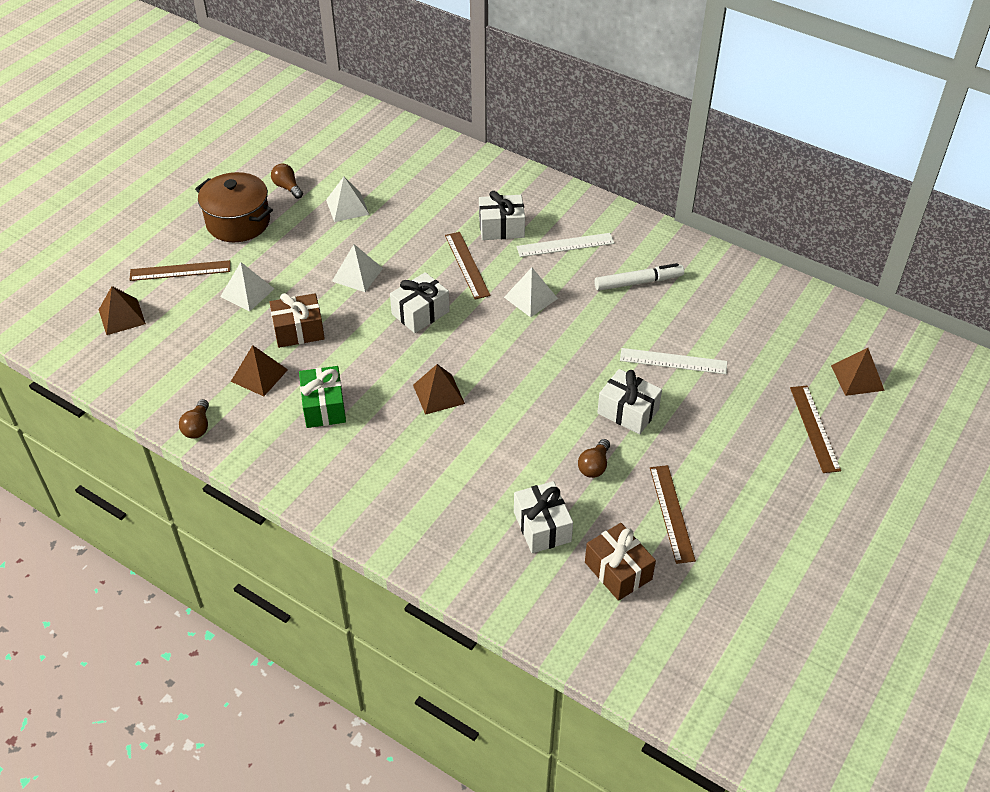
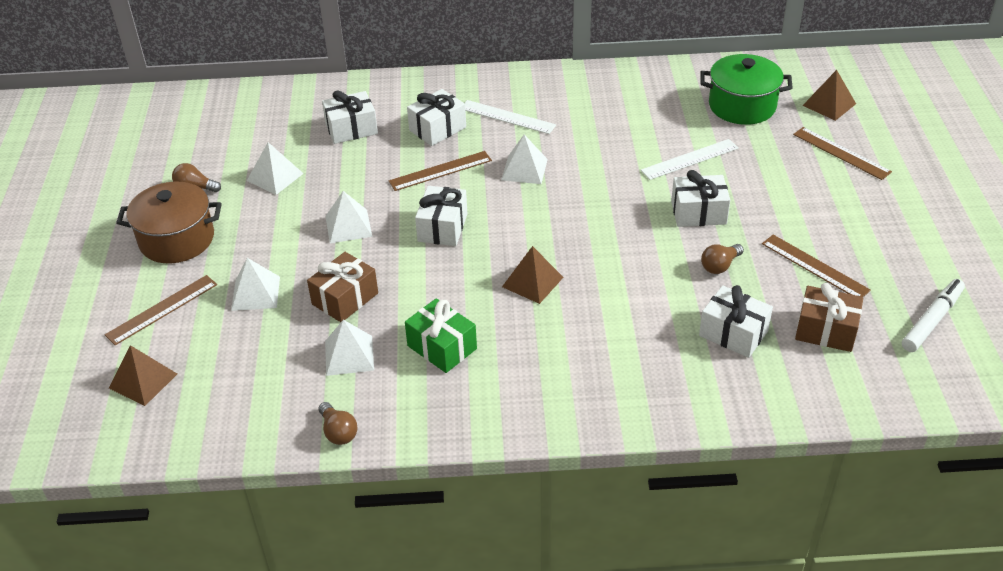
camera: 35 degrees left, 5 degrees down
(259, 375) = (349, 355): brown pyramid -> white pyramid
(438, 195) = (351, 129): none -> white gift
(467, 265) = (440, 171): brown ruler -> brown ruler turned 60 degrees counterclockwise
(565, 245) = (507, 117): white ruler -> white ruler turned 75 degrees clockwise
(594, 466) = (720, 266): brown light bulb -> brown light bulb turned 60 degrees clockwise
(638, 282) = (597, 116): white marker -> white marker (932, 320)
(774, 337) = (742, 106): none -> green pot

